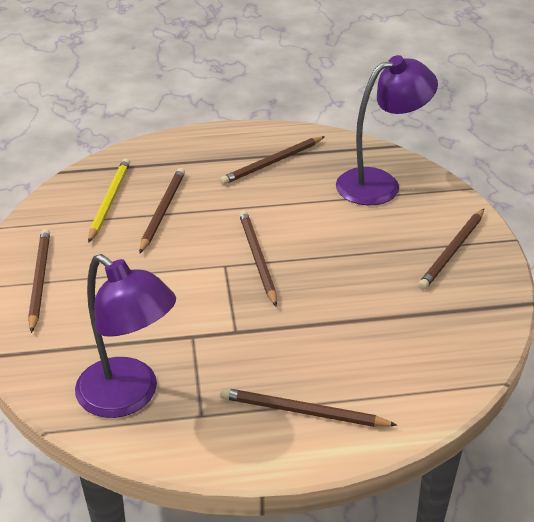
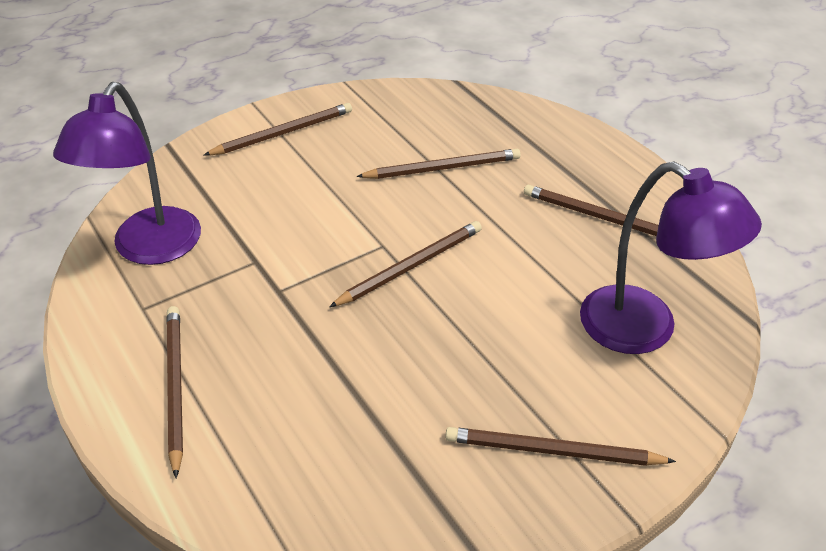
camera: 65 degrees right, 5 degrees up
(109, 201) = (432, 127): yellow pencil -> none

